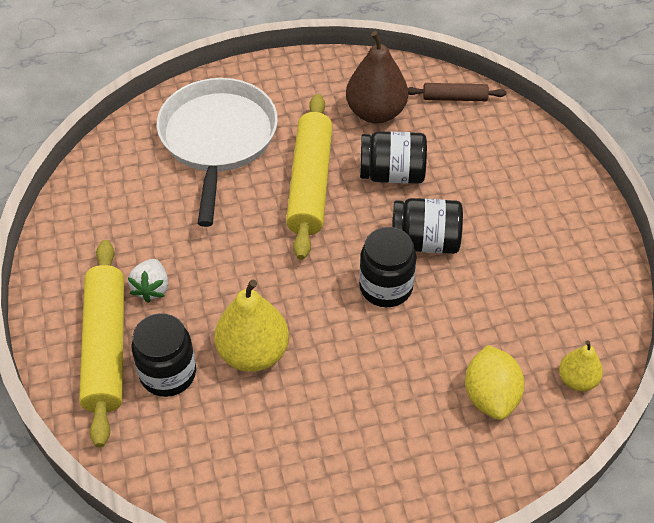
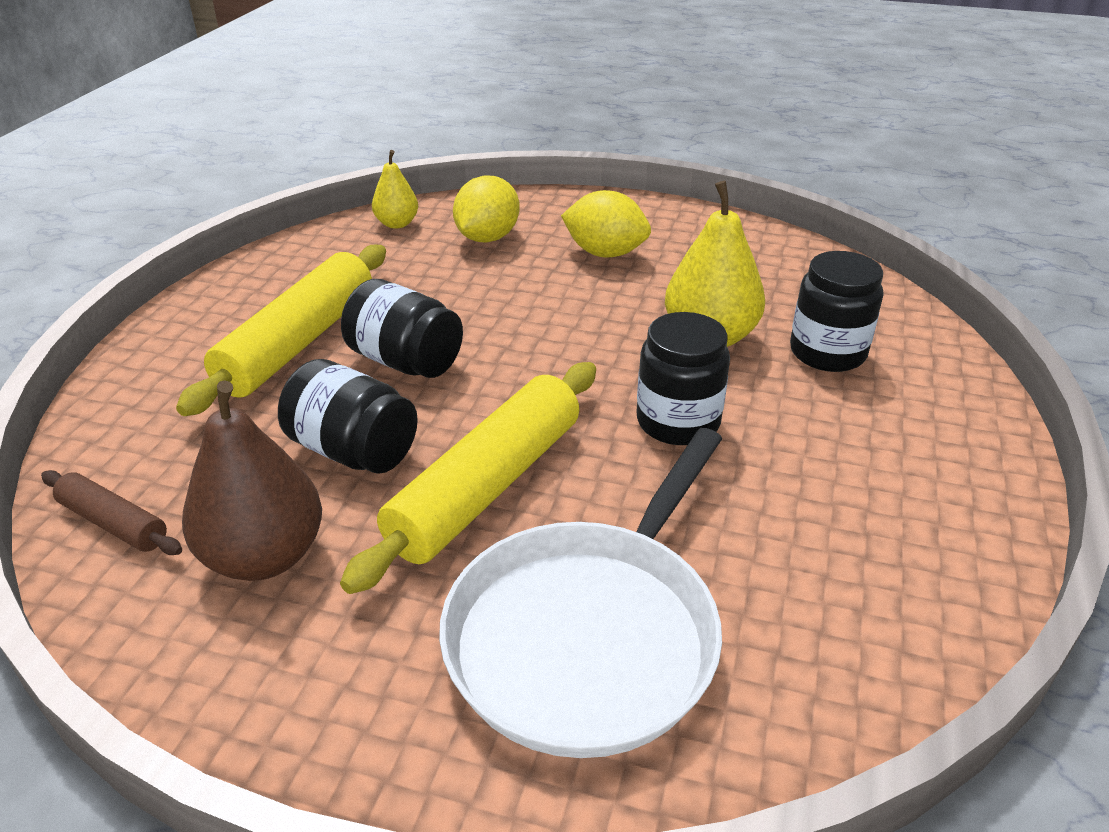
camera: 150 degrees left, 15 degrees down
(106, 347) = (907, 401): yellow rolling pin -> yellow rolling pin (298, 342)
(152, 288) = (819, 441): white strawberry -> none
(385, 421) = (605, 253): none -> yellow lemon
(386, 287) = (501, 338): black jar -> black jar (678, 422)

